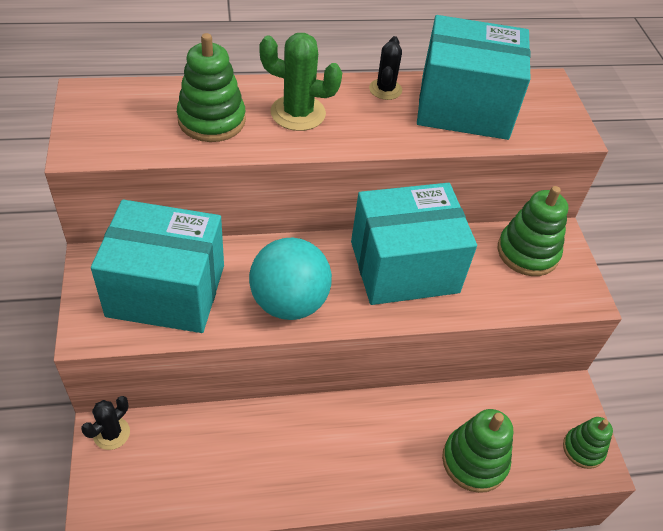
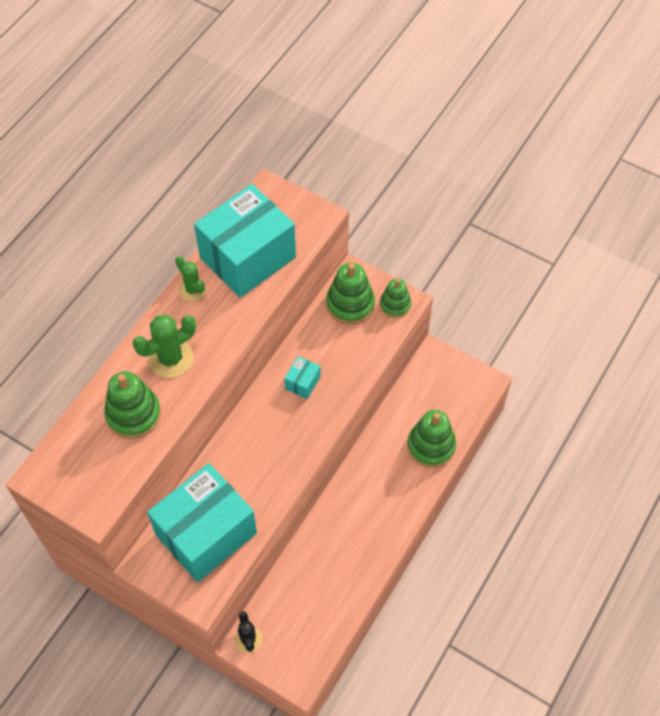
camera: 45 degrees left, 10 degrees up
(289, 302) = (274, 468): turquoise ball -> none
(385, 89) = (193, 290): black cactus -> green cactus
(404, 267) = (302, 383): turquoise box -> turquoise box, size x0.40
(583, 449) = (470, 382): green stacking toy -> green stacking toy (395, 305)

